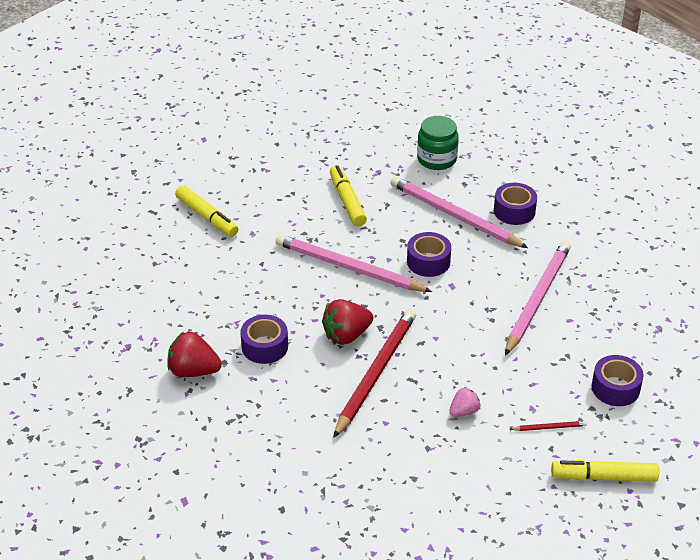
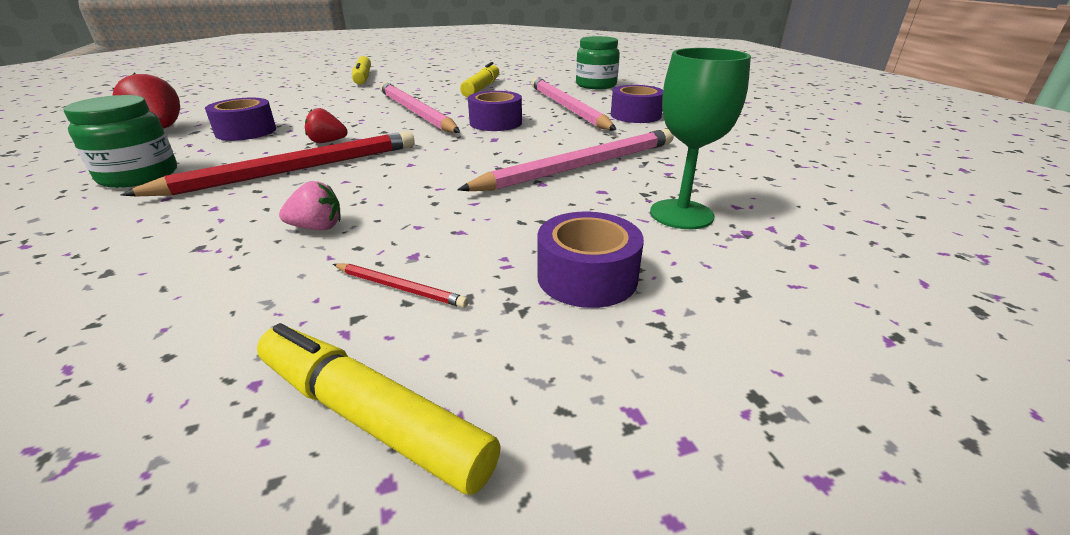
camera: 30 degrees right, 10 degrees down
(289, 419) = (139, 176): none -> green jar
(346, 335) = (327, 142): red strawberry -> red strawberry, size x0.59
(622, 325) = (681, 214): none -> green goblet

